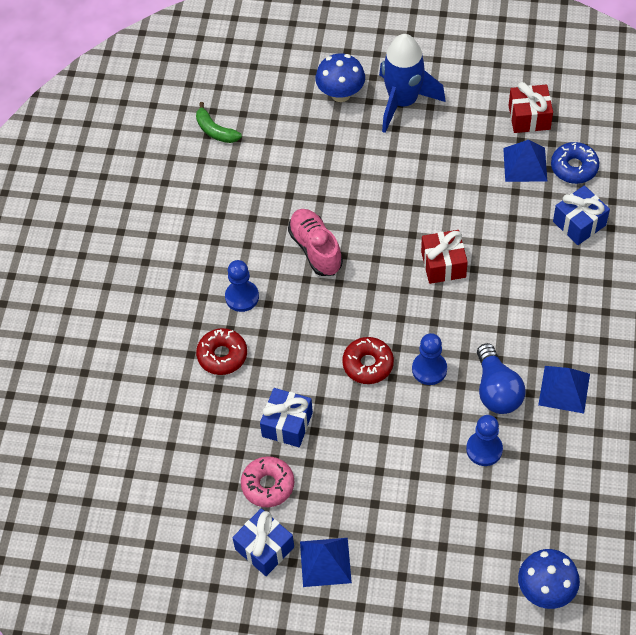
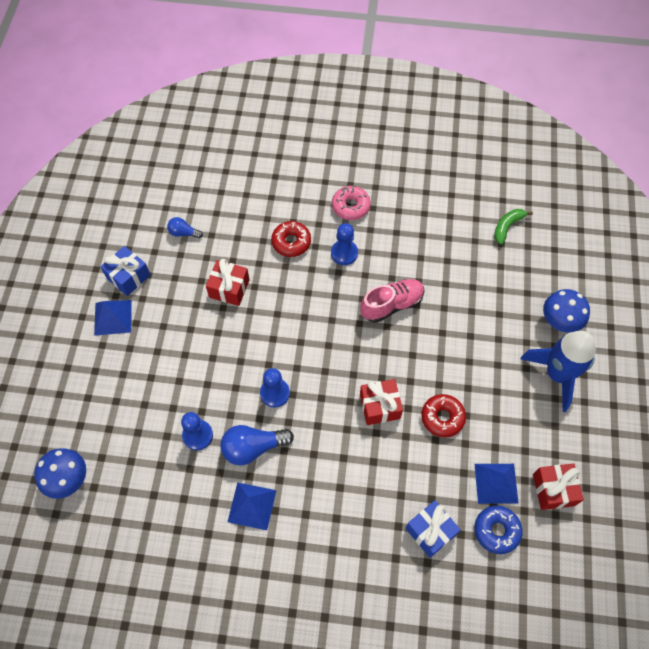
camera: 85 degrees right, 5 degrees up
(199, 484) = (183, 233): none -> blue light bulb
(268, 485) = (179, 277): pink donut -> pink donut (351, 206)
(287, 424) = (229, 288): blue gift -> red gift
(368, 364) = (281, 346): red donut -> red donut (442, 417)

